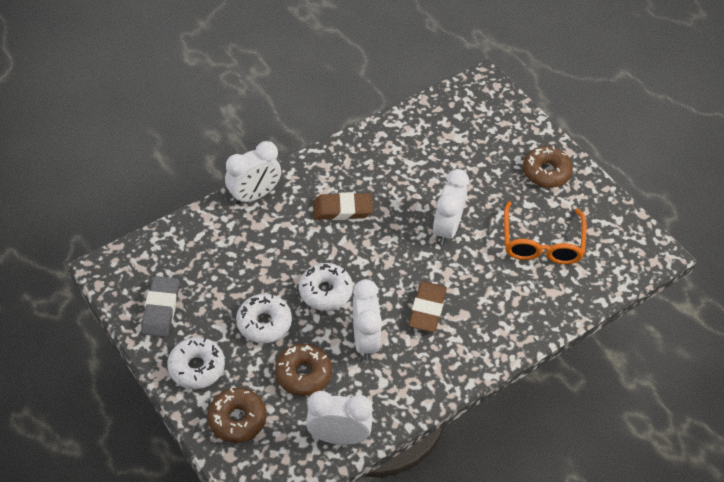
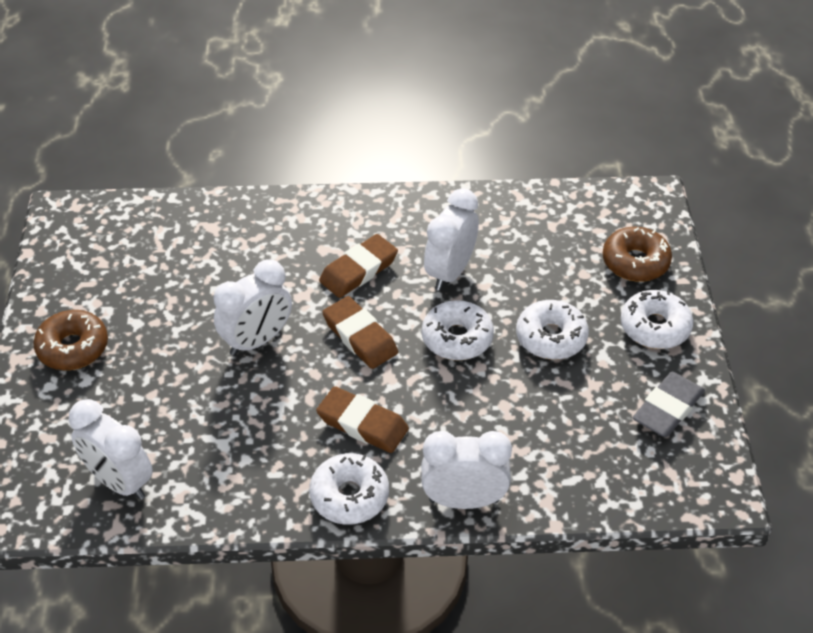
camera: 145 degrees left, 5 degrees down
(303, 374) = (539, 271): brown donut -> none
(318, 168) = (349, 496): none -> white donut
(338, 437) = (541, 206): white clock -> white clock (119, 482)
(387, 262) = (360, 336): none -> brown eraser
(541, 244) = (170, 275): orange glasses -> none

